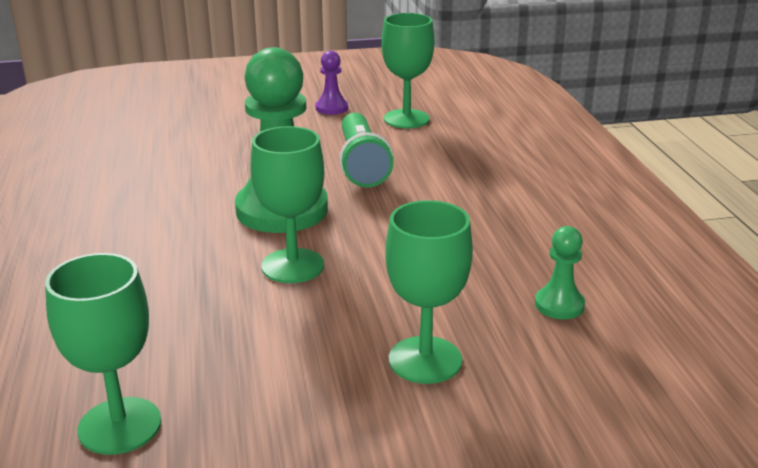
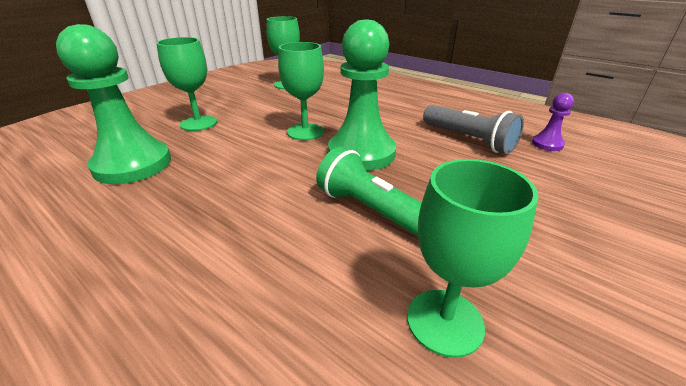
camera: 140 degrees right, 5 degrees up
(149, 178) = (468, 140): none -> grey flashlight
(331, 108) = (549, 287): purple pawn -> purple pawn (547, 144)
(559, 305) = (133, 164): green pawn -> green pawn, size x2.23

